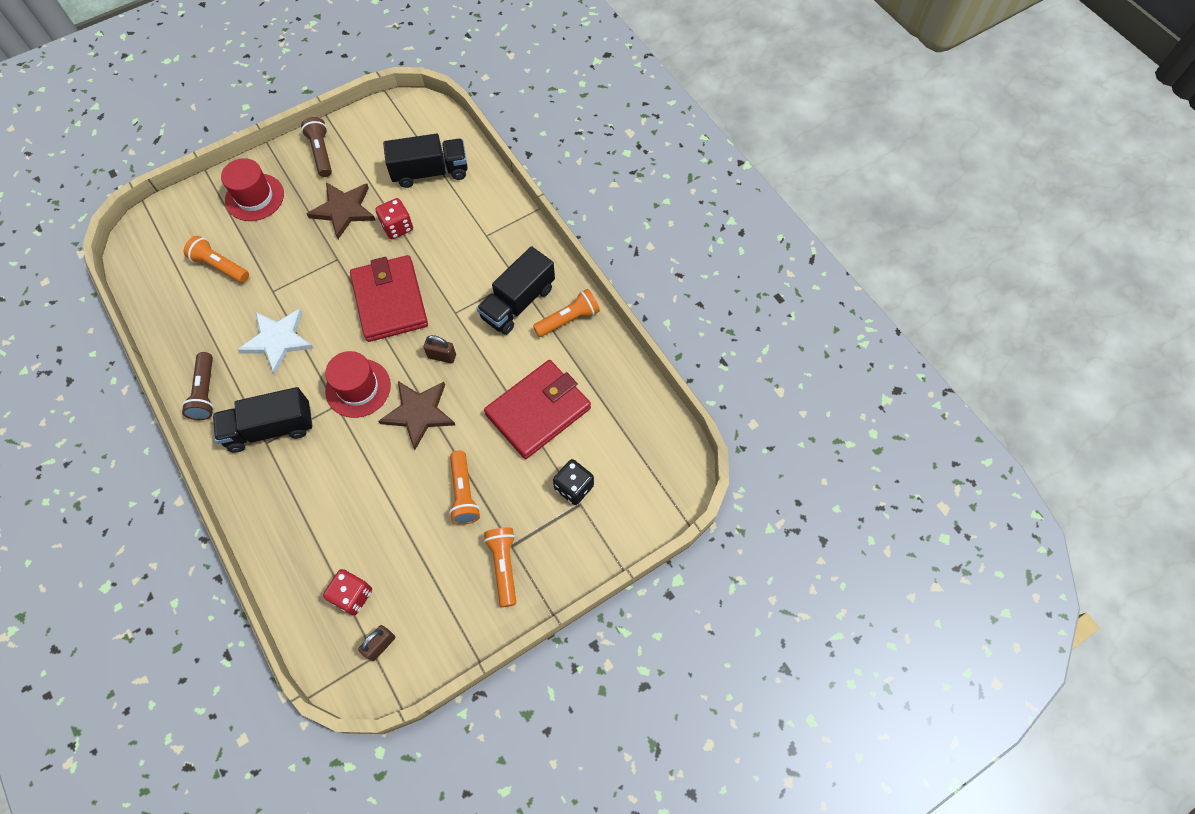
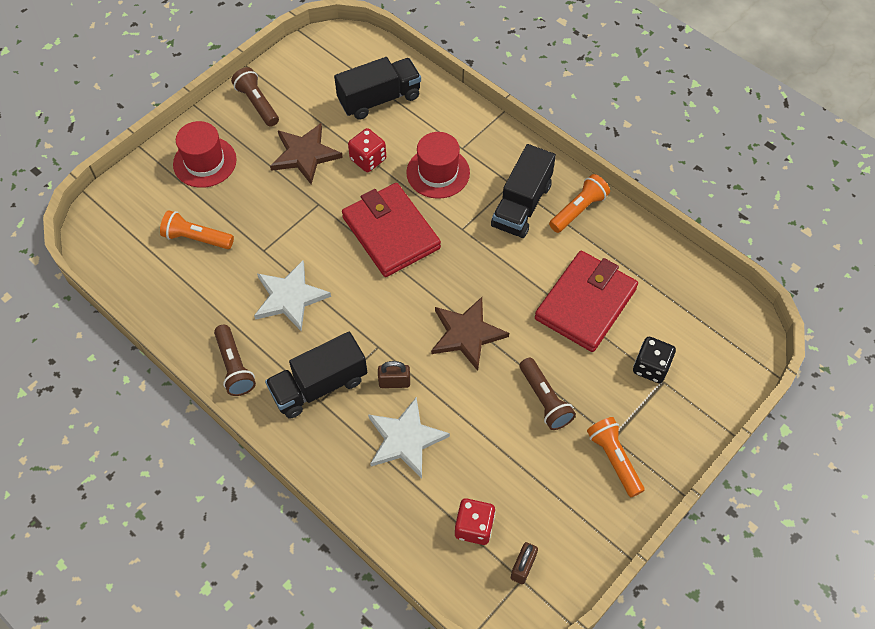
camera: 15 degrees left, 5 degrees down
(325, 498) = (405, 439): none -> white star
(358, 388) = (394, 324): red hat -> red hat (438, 172)
(442, 356) = (467, 274): brown padlock -> brown padlock (394, 382)
(463, 493) = (544, 400): orange flashlight -> brown flashlight

